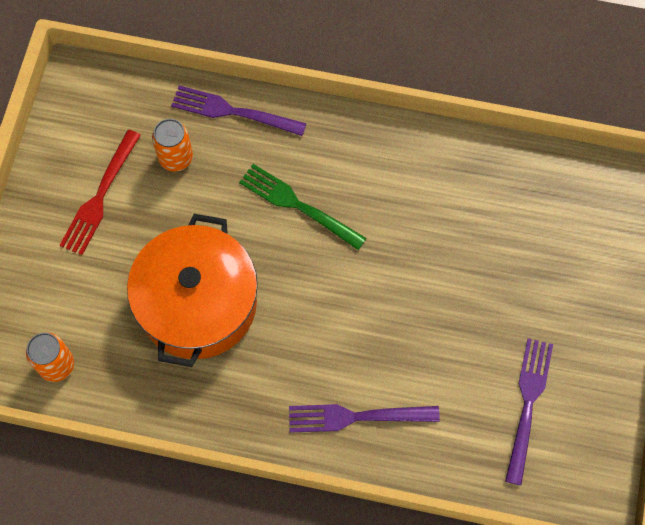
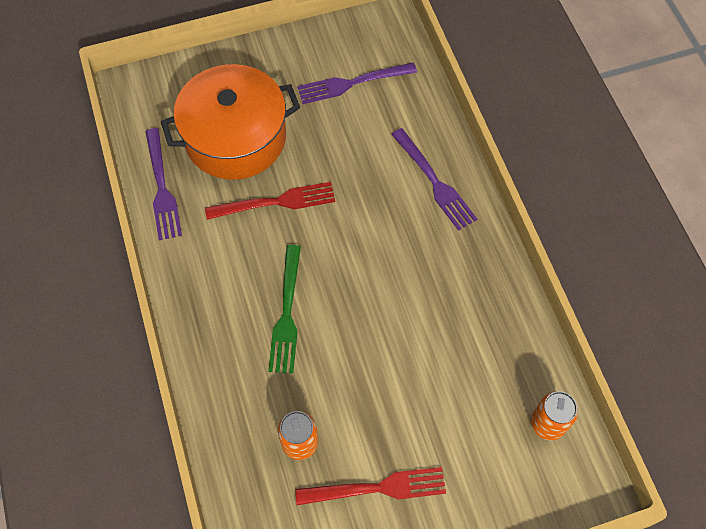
camera: 120 degrees left, 5 degrees down
(198, 303) = (422, 343): orange pot -> orange pot (235, 138)
(233, 112) = (224, 419): purple fork -> purple fork (162, 188)
(421, 253) = (275, 202): none -> red fork

